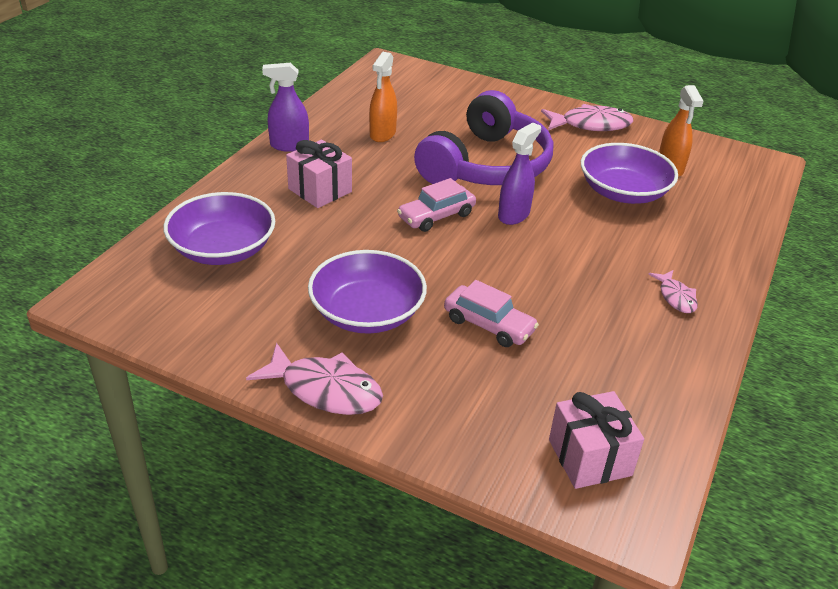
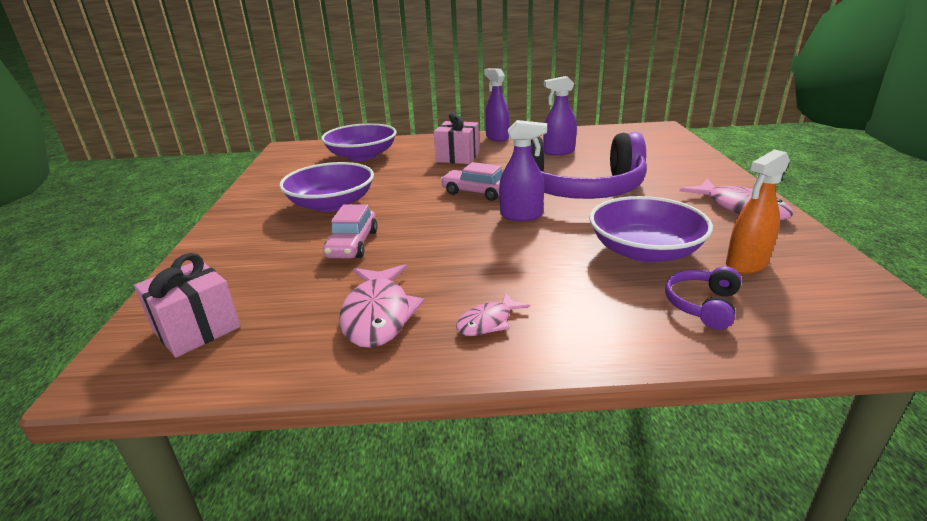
camera: 65 degrees right, 10 degrees down
(325, 389) = (240, 215): pink fish -> pink fish (378, 315)
(382, 134) = (558, 152): orange spray bottle -> purple spray bottle
(707, 208) = (702, 305): none -> purple headphones

